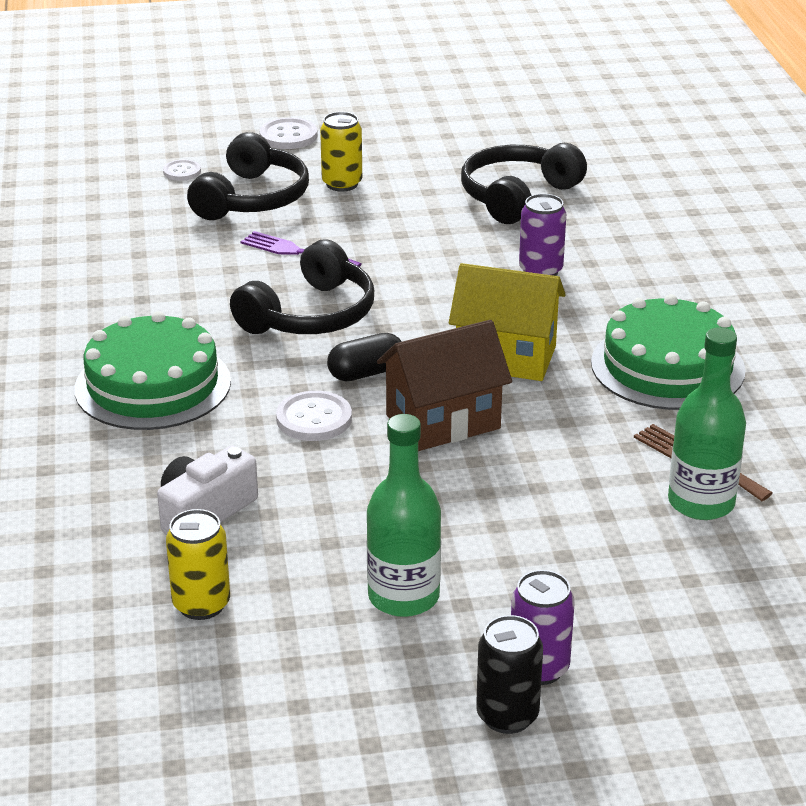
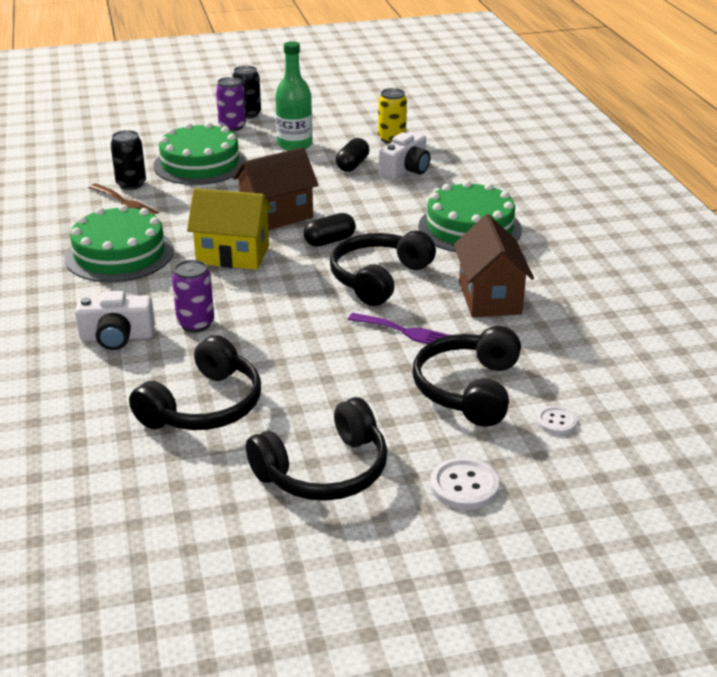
camera: 175 degrees right, 0 degrees up
(180, 284) = (489, 298): none -> brown house
(299, 530) = (352, 165): none -> black capsule
(314, 419) = (358, 214): white button -> none
(342, 184) = (384, 413): yellow can -> none
(405, 149) = (324, 471): none -> black headphones
(588, 550) = (200, 164): none -> green cake
(628, 261) = (117, 337): none -> white camera
(701, 503) = (131, 184): green bottle -> black can

